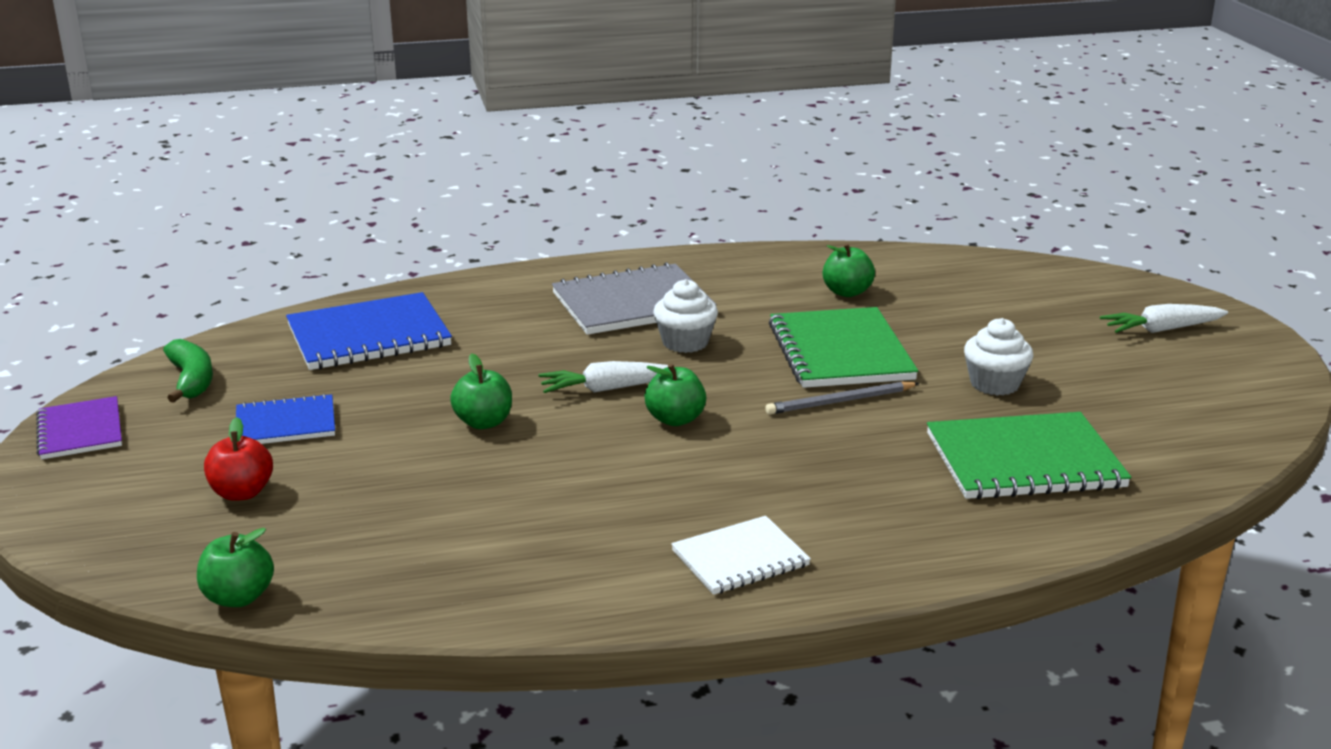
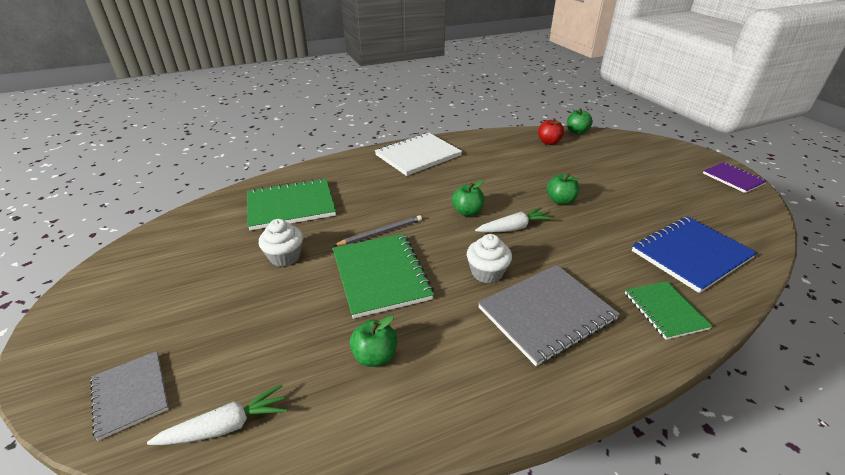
camera: 170 degrees right, 10 degrees up
(191, 380) = (735, 210): green banana -> none
(242, 493) = (623, 160): red apple -> red apple (548, 142)
(285, 424) = (651, 191): blue notebook -> none
(485, 295) = (665, 311): none -> green notebook
(740, 558) = (418, 155): white notebook -> white notebook, size x1.66
(1099, 290) = (130, 394): none -> grey notebook
(1161, 330) = (123, 332): white carrot -> white carrot (226, 426)

